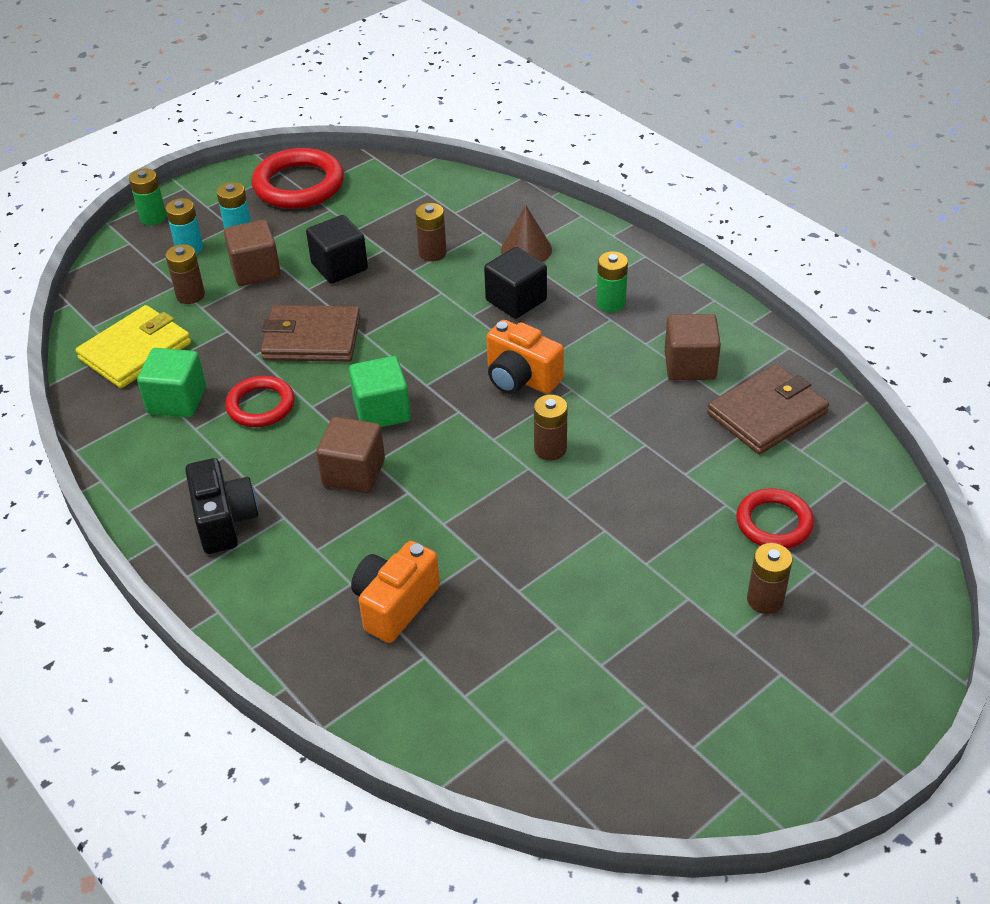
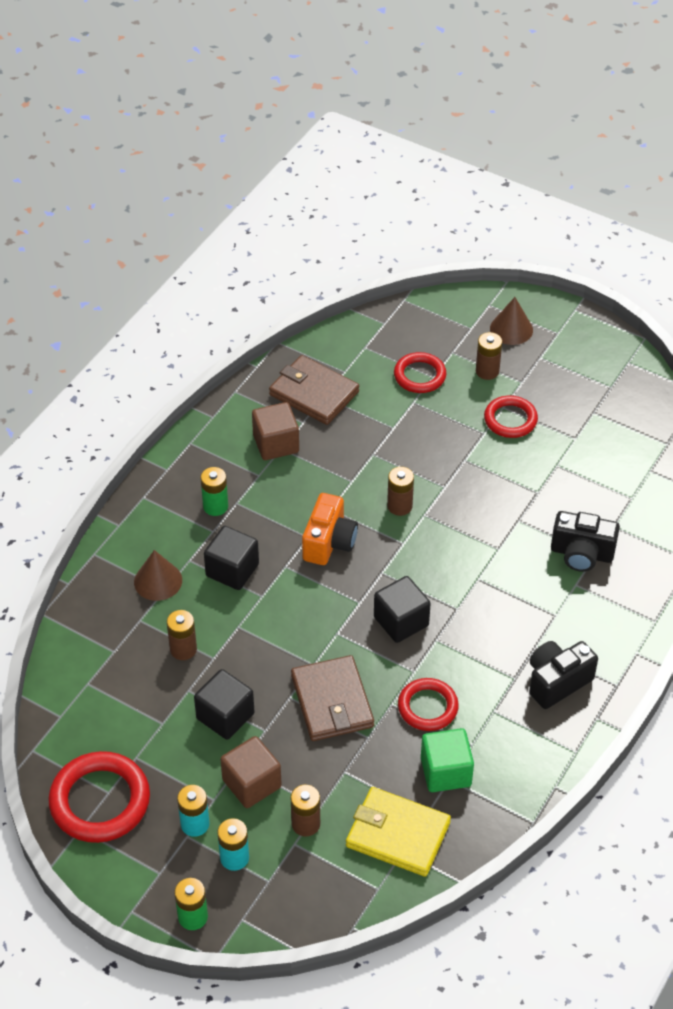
camera: 110 degrees left, 5 degrees up
(354, 473) = (474, 617): brown cube -> none
(382, 411) = (401, 621): green cube -> black cube
(395, 605) = (581, 554): orange camera -> black camera
(661, 599) = (510, 419): none -> red ring
(850, 655) = (511, 329): none -> brown cone

